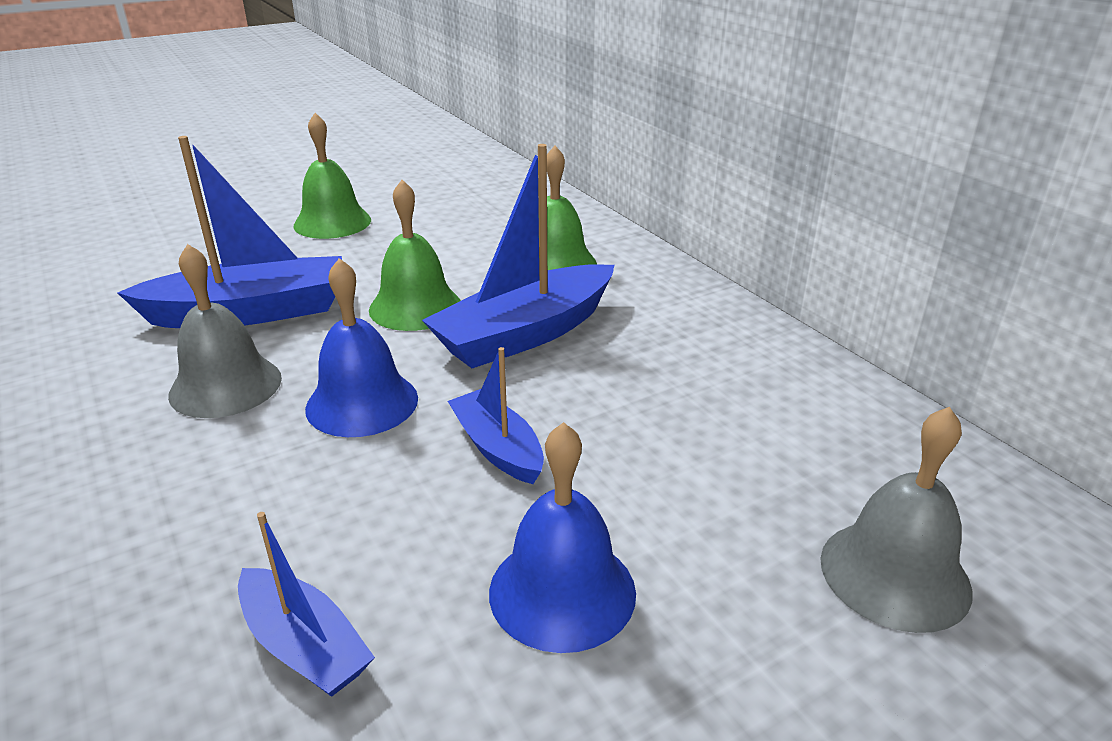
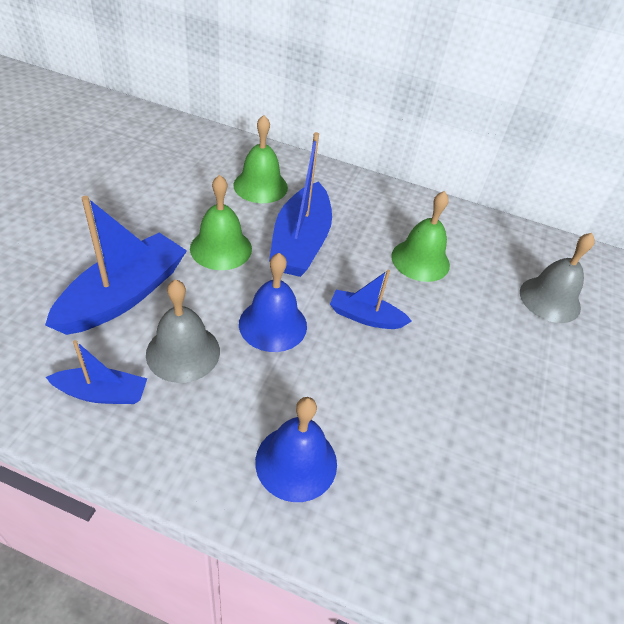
camera: 45 degrees left, 15 degrees up
(304, 646) = (405, 455): blue boat -> blue boat (102, 393)
(332, 222) = (77, 200): green bell -> green bell (420, 260)
(562, 591) = (464, 371): blue bell -> blue bell (296, 462)

